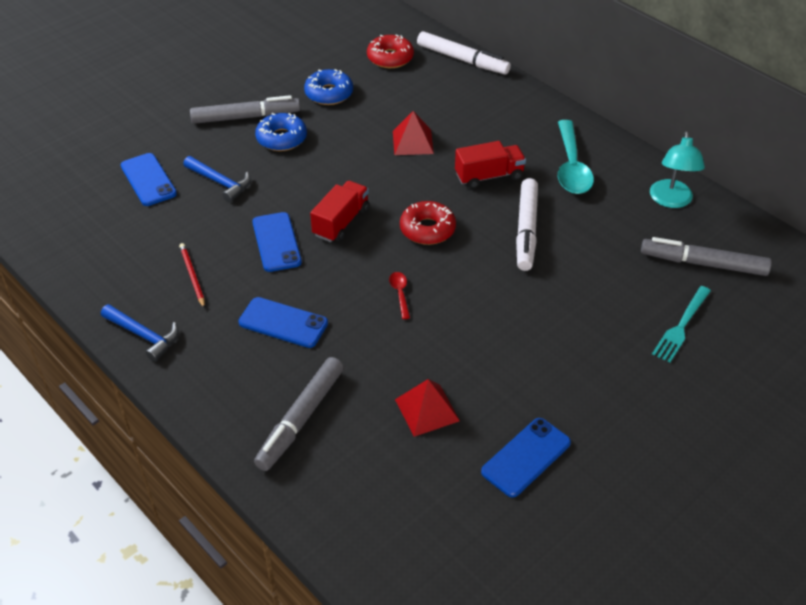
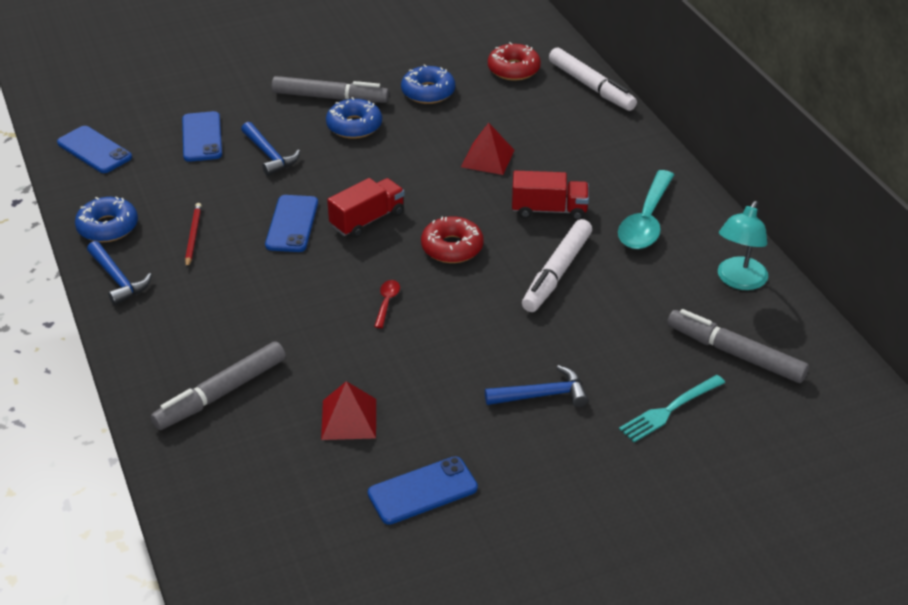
camera: 20 degrees right, 5 degrees down
(106, 287) = (108, 227): none -> blue donut
(283, 323) = (255, 301): blue phone -> blue phone (94, 150)
(575, 342) = (542, 395): none -> blue hammer

